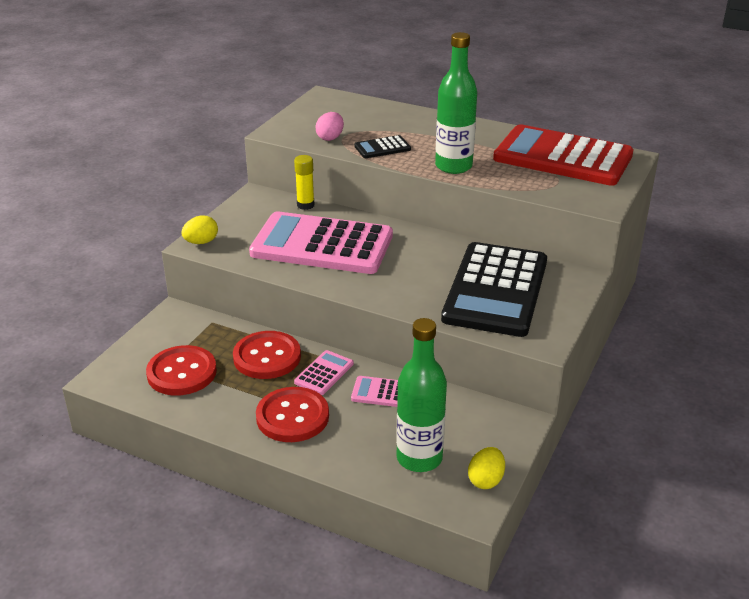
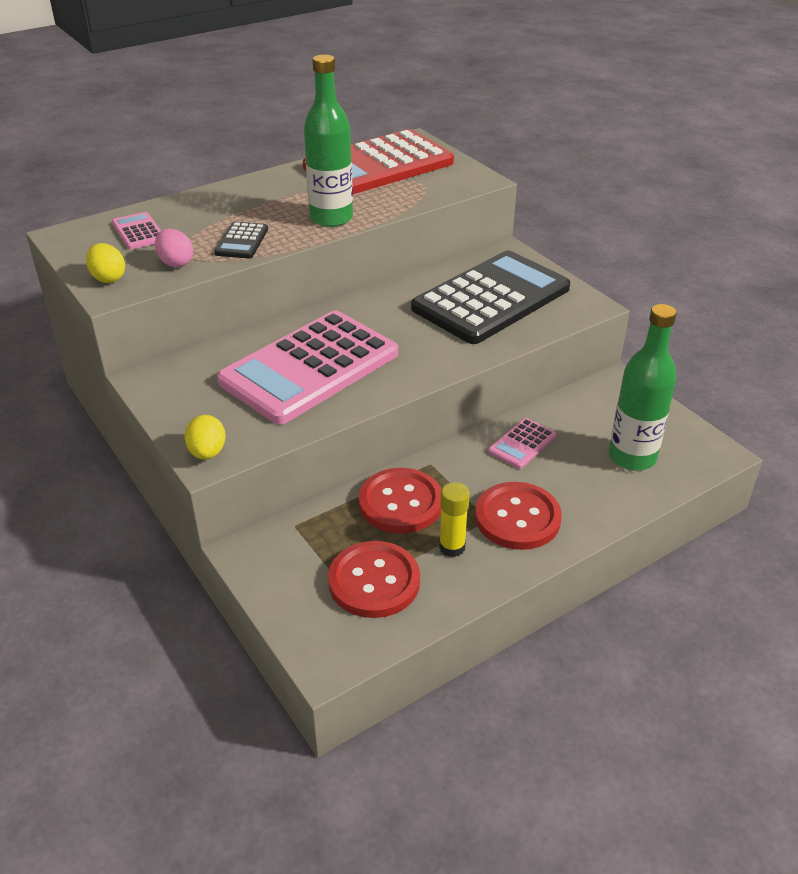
camera: 60 degrees left, 5 degrees up
(305, 205) = (213, 352): yellow glue stick -> yellow glue stick (452, 547)
(324, 373) = (461, 471): pink calculator -> pink calculator (138, 232)
(486, 480) = (682, 430): yellow egg -> yellow egg (108, 278)
(496, 290) = (491, 298): black calculator -> black calculator turned 90 degrees counterclockwise

